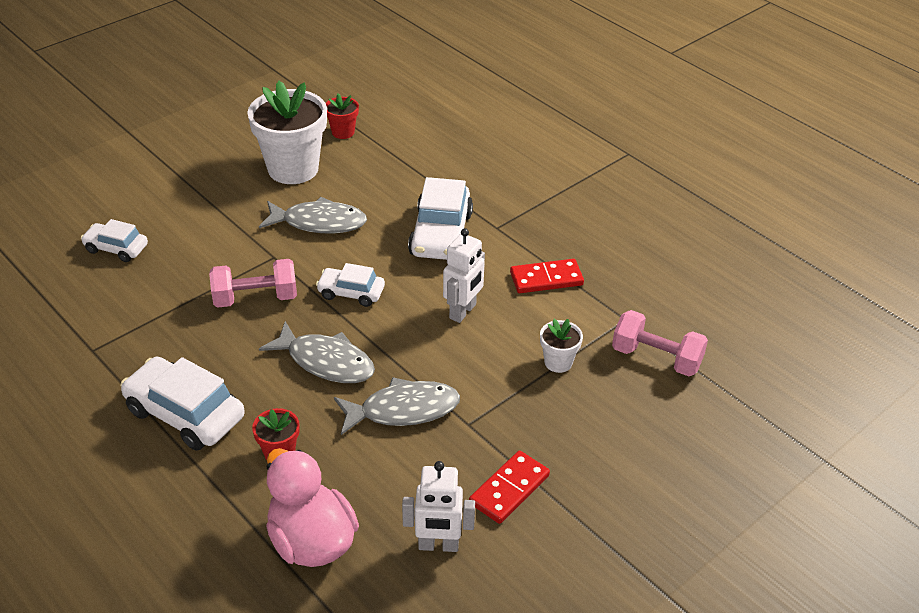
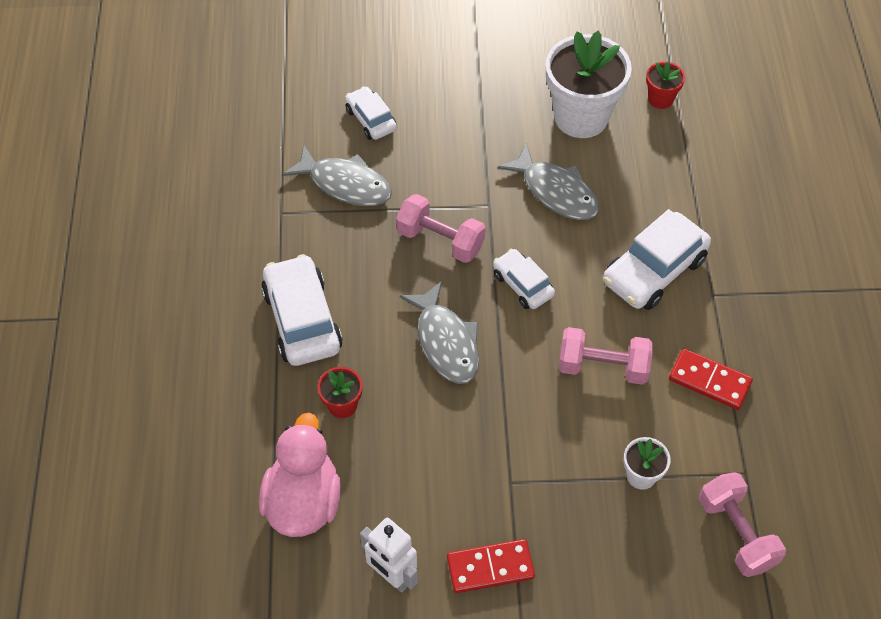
camera: 40 degrees right, 15 degrees up
(403, 410) = (469, 432): grey fish -> grey fish (345, 184)
(463, 312) = (602, 367): white robot -> pink dumbbell

